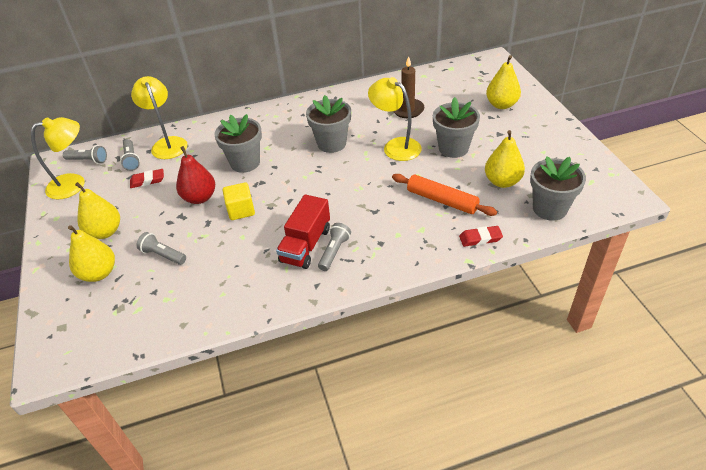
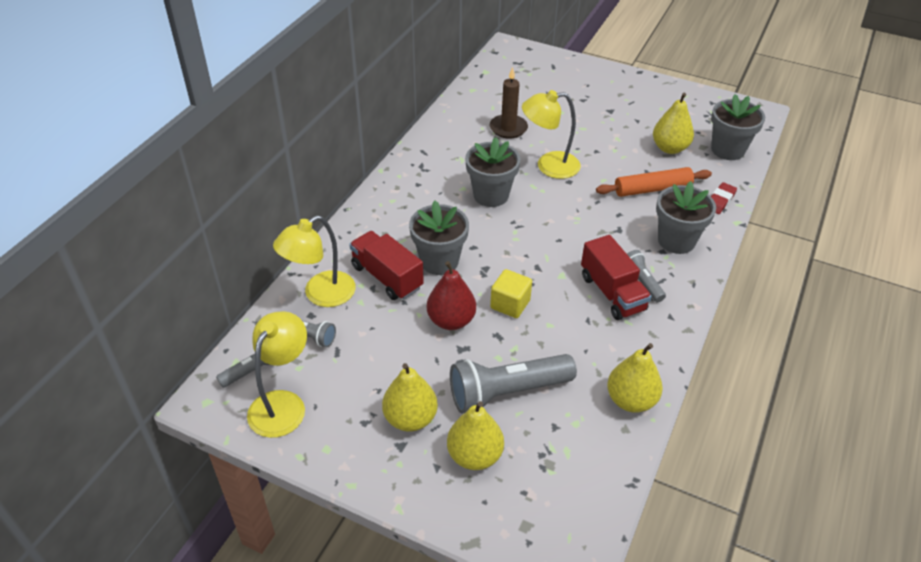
camera: 50 degrees left, 0 degrees up
(147, 180) = (365, 342): red eraser -> none
(163, 255) = (507, 392): grey flashlight -> grey flashlight, size x1.91
(167, 144) = (321, 294): yellow lamp -> yellow lamp turned 60 degrees counterclockwise
(208, 154) = (387, 277): none -> red truck
(453, 148) = (595, 141): grey flower pot -> grey flower pot (676, 241)
(501, 105) = (576, 85): yellow pear -> yellow pear (631, 400)

